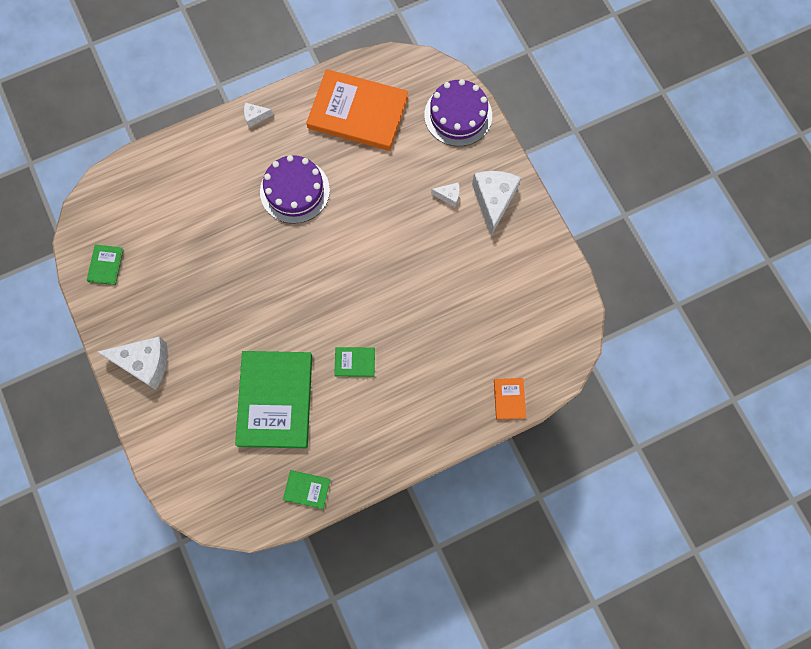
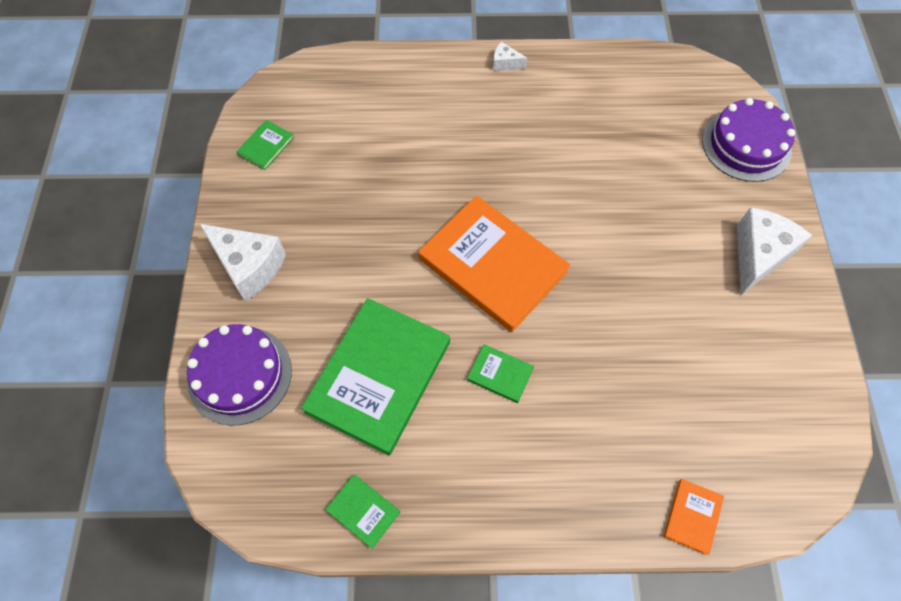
camera: 25 degrees right, 10 degrees down
(295, 191) = (515, 152): purple cake -> purple cake (240, 375)
(358, 112) = (625, 100): orange book -> orange book (493, 265)
(448, 196) = (701, 228): white cheese -> none

